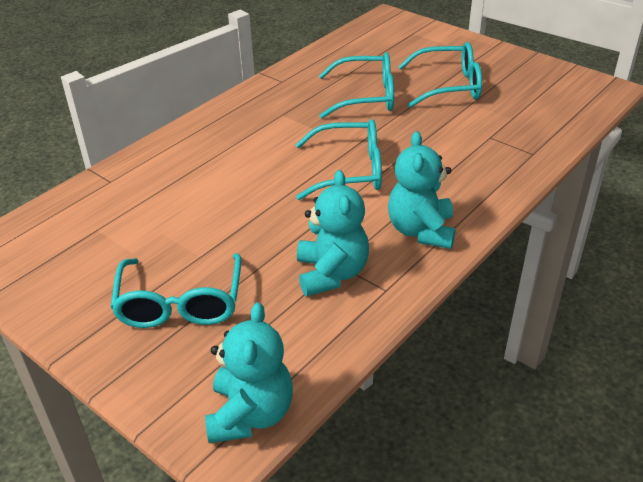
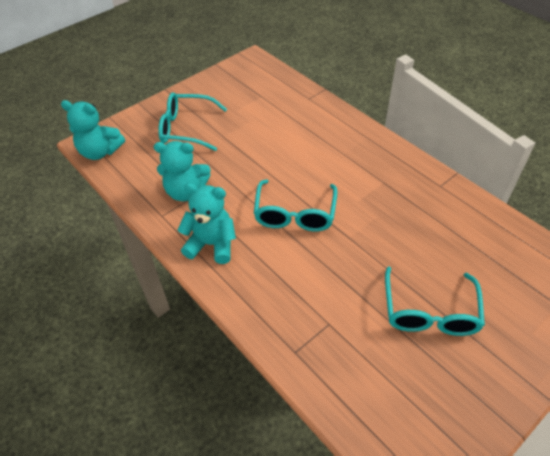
camera: 100 degrees right, 10 degrees up
(365, 97) = (410, 240): turquoise glasses -> none

